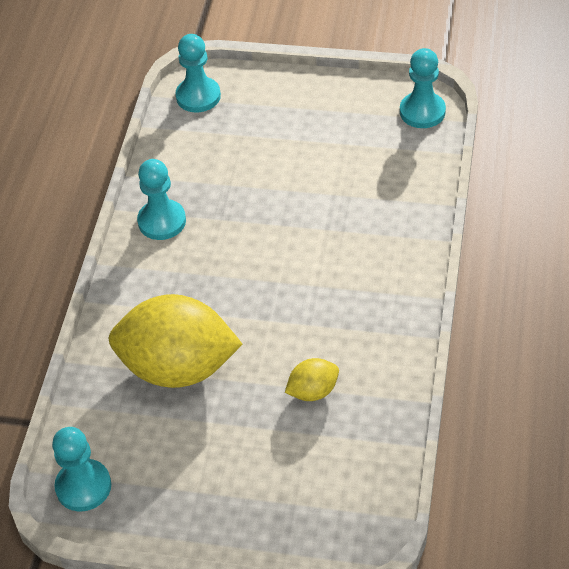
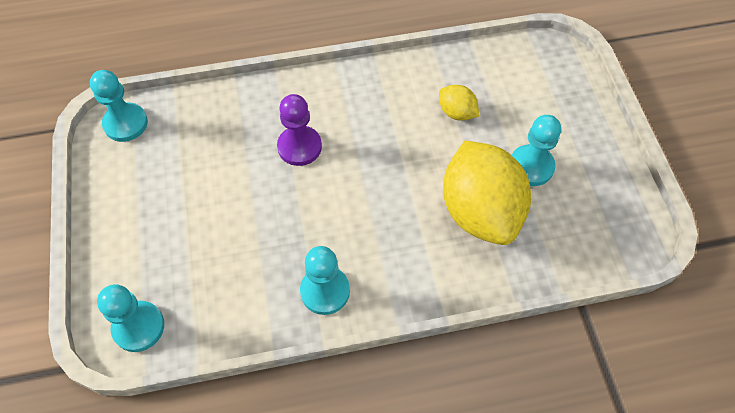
camera: 115 degrees left, 10 degrees up
(83, 486) = (621, 235): turquoise pawn -> turquoise pawn (531, 166)
(331, 238) = (299, 147): none -> purple pawn

